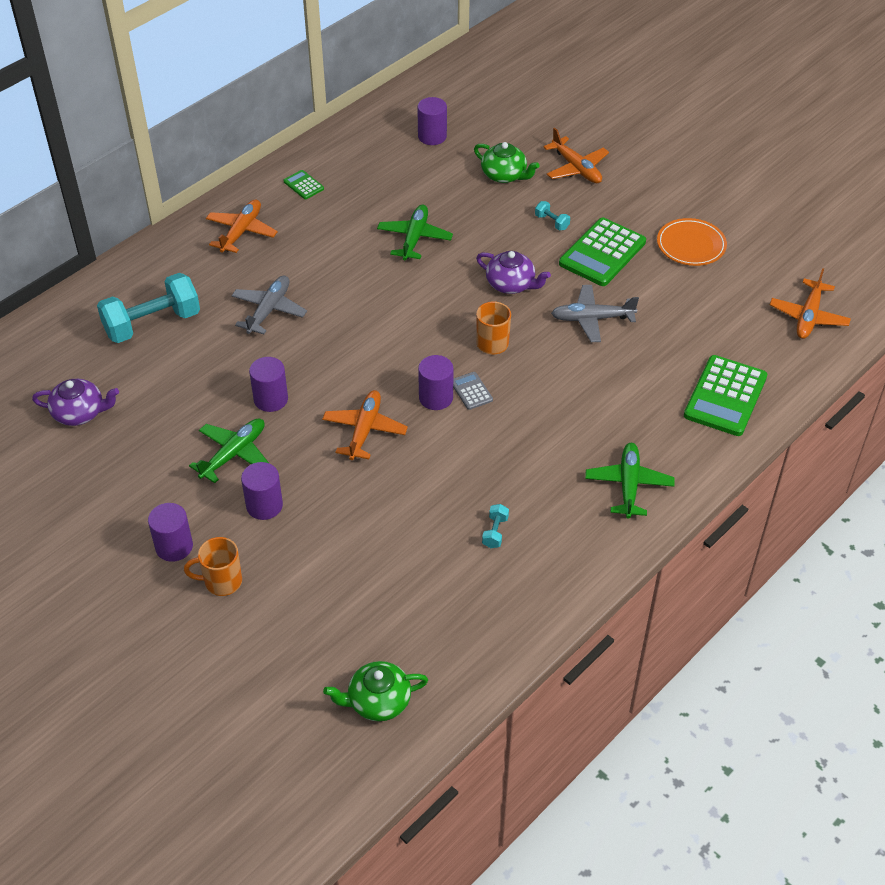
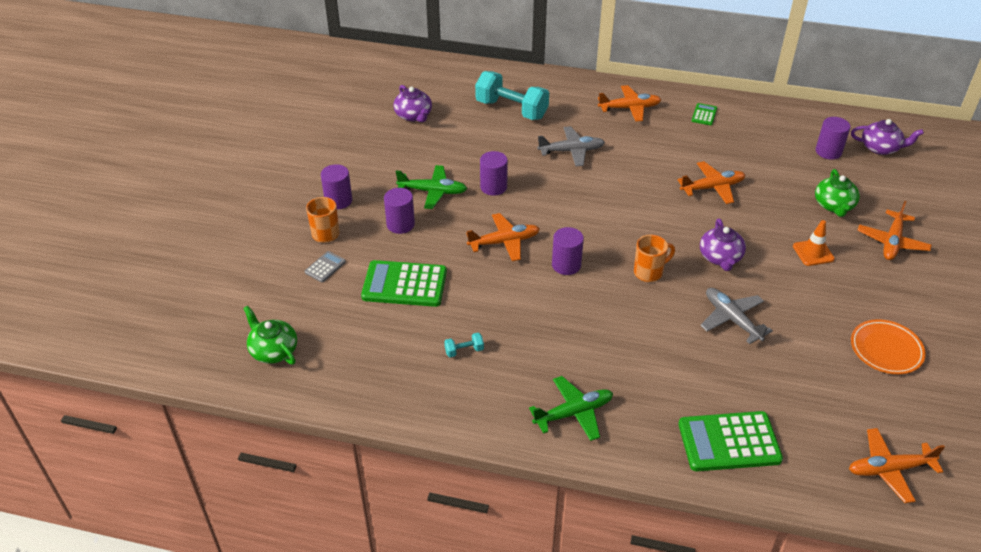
camera: 60 degrees right, 5 degrees down
(414, 238) = (712, 187): green plane -> orange plane
(456, 103) = (880, 148): none -> purple teapot
(471, 391) = (589, 281): grey calculator -> grey calculator (325, 267)
(551, 222) = (813, 253): turquoise dumbbell -> orange traffic cone
(602, 253) = (812, 296): green calculator -> green calculator (404, 284)

